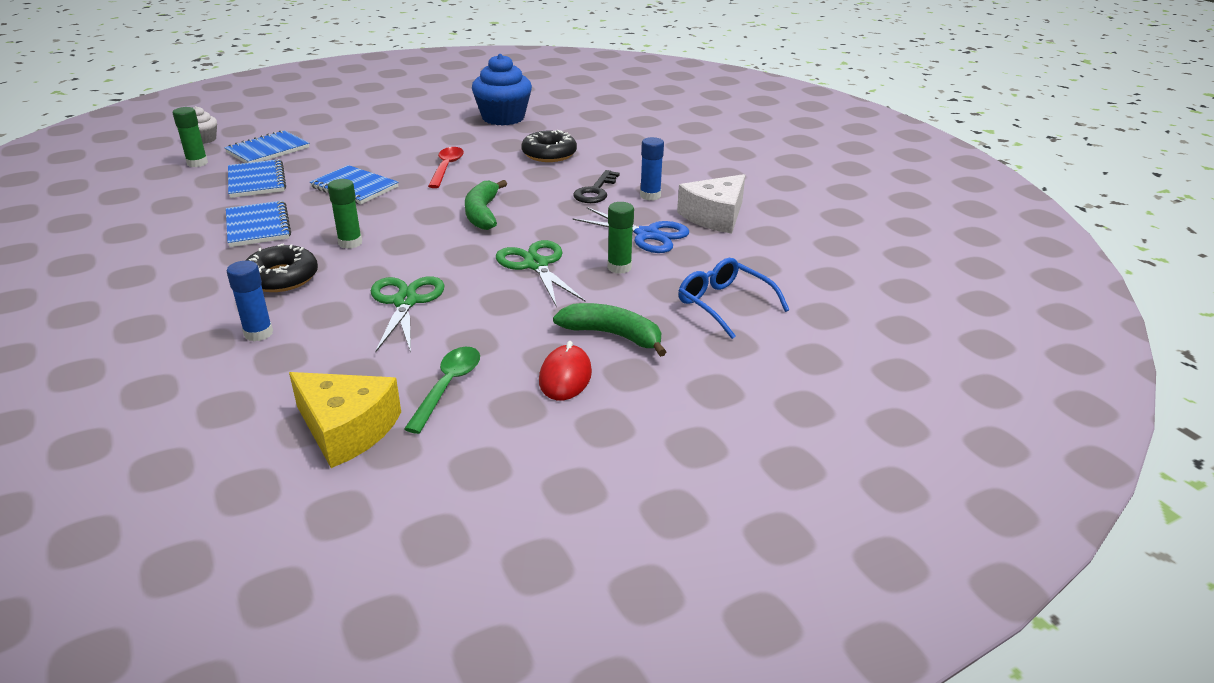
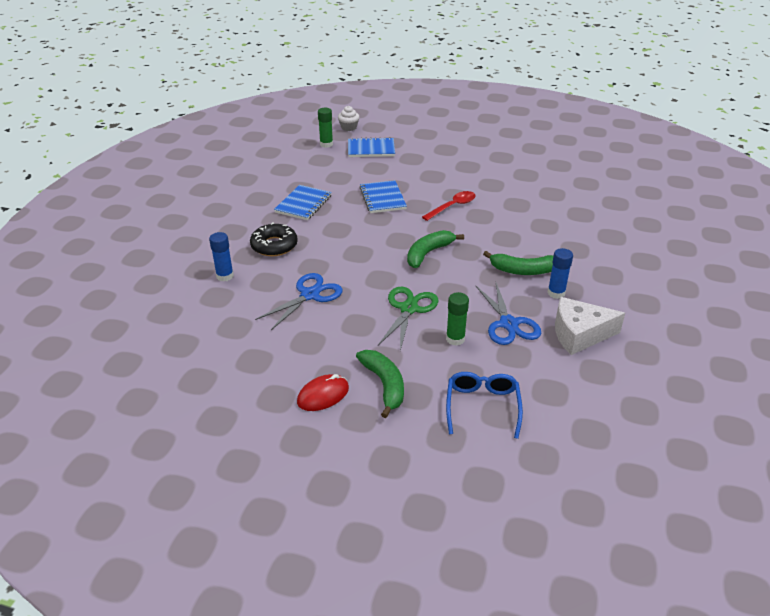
camera: 45 degrees right, 5 degrees up
(256, 181) = (339, 170): blue notebook -> none
(346, 429) = (192, 357): yellow cheese -> none
(350, 243) = (332, 239): green glue stick -> none
(405, 302) = (309, 295): green scissors -> blue scissors
(448, 387) = (262, 362): green spoon -> none
(503, 118) = (543, 179): blue cupcake -> none
(549, 154) = (533, 224): black donut -> none
(595, 191) = (523, 270): black key -> green banana

